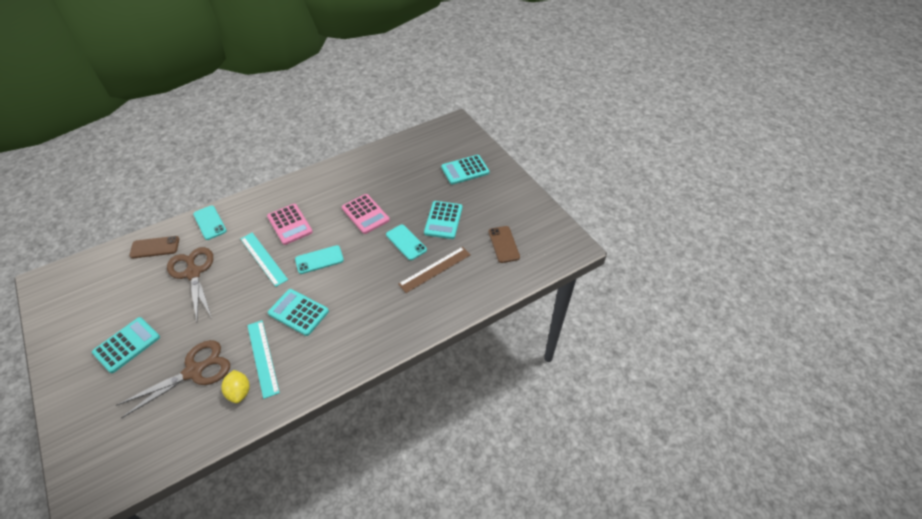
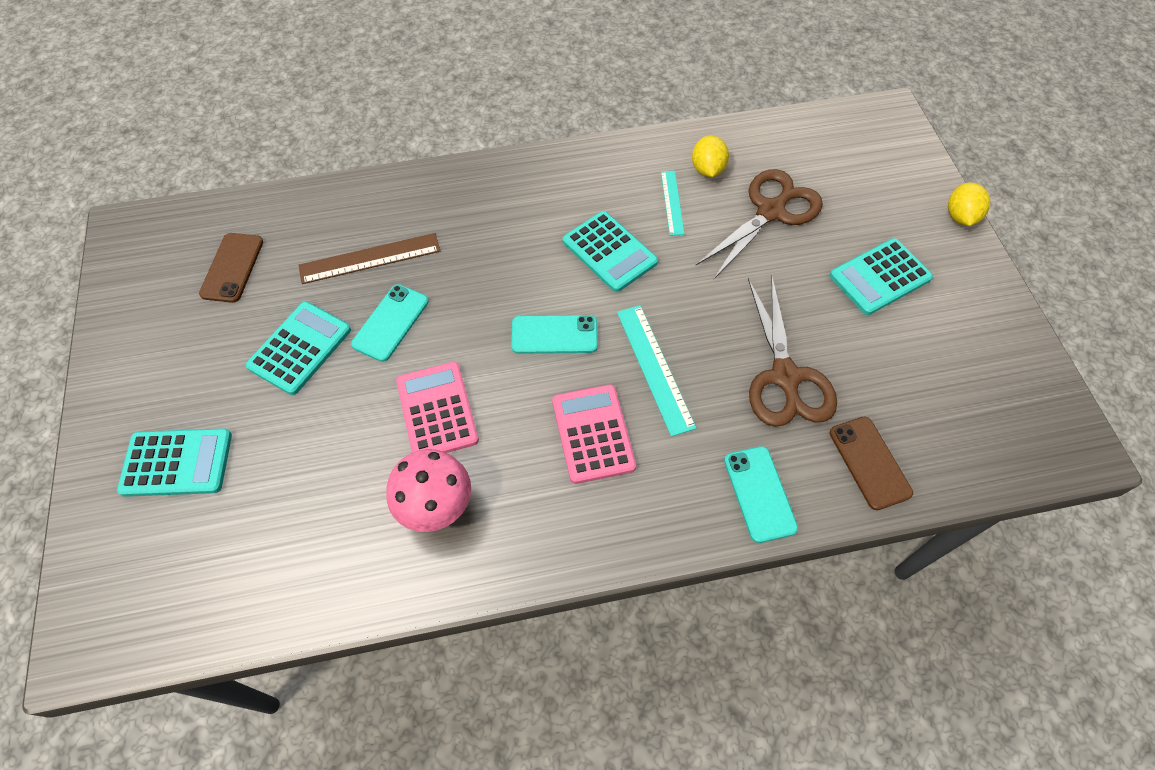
camera: 160 degrees left, 10 degrees up
(55, 408) = (960, 217): none -> yellow lemon
(155, 247) = (869, 462): brown phone -> brown phone turned 60 degrees clockwise
(194, 371) = (771, 211): brown scissors -> brown scissors turned 150 degrees clockwise
(263, 358) = (672, 202): turquoise ruler -> turquoise ruler, size x0.63
(351, 184) = (436, 507): none -> pink mushroom
(406, 242) = (390, 323): turquoise phone -> turquoise phone turned 45 degrees clockwise

